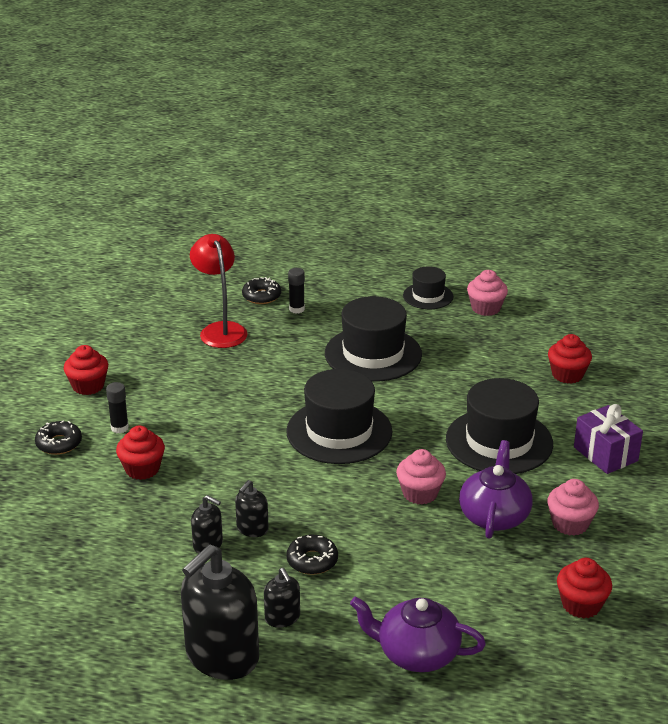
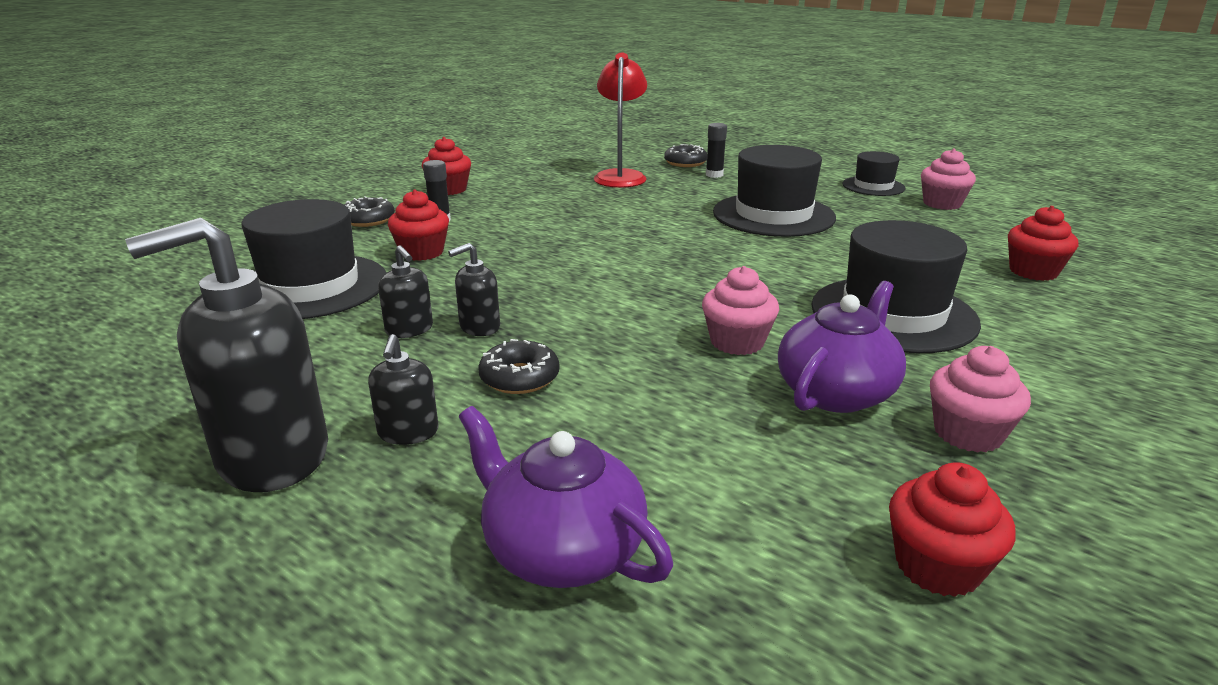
camera: 25 degrees right, 5 degrees down
(339, 431) = (677, 265): black hat -> black hat (310, 286)
(605, 454) = (1068, 361): purple gift -> none

